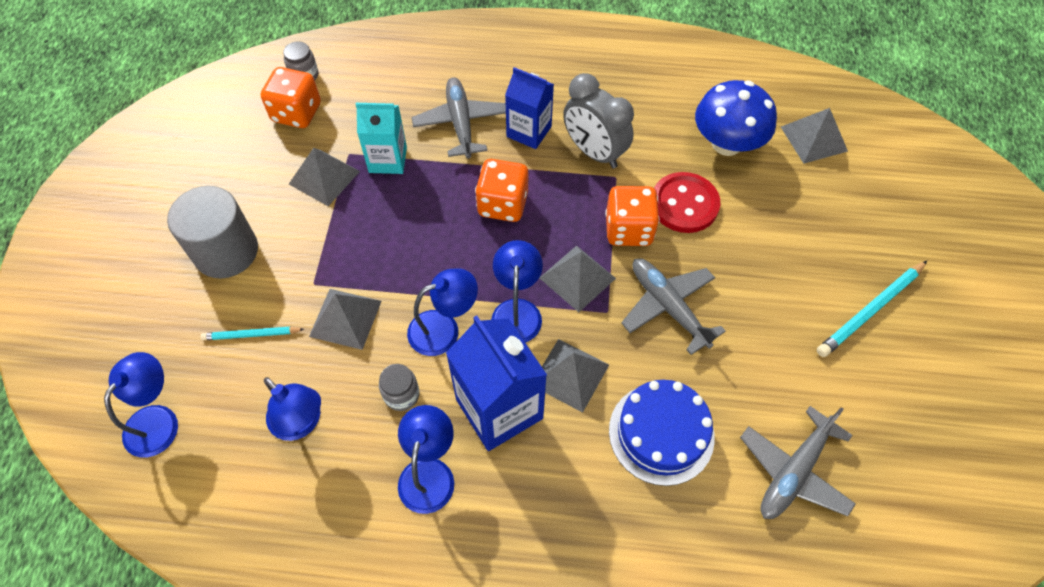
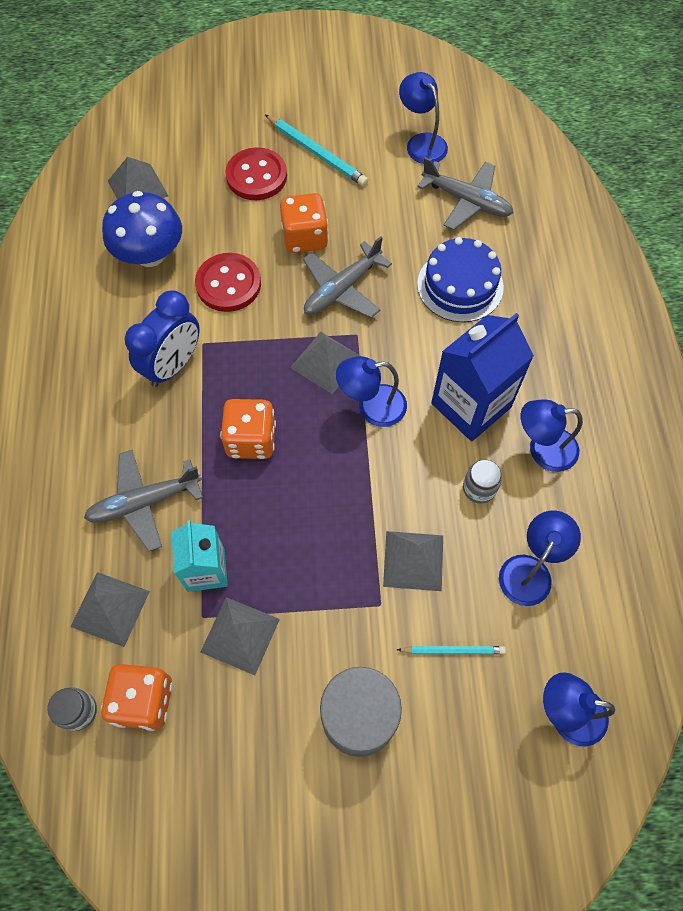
camera: 100 degrees left, 5 degrees up
(251, 334) = (453, 650): turquoise pencil -> turquoise pencil turned 75 degrees counterclockwise
(444, 329) = (404, 466): blue lamp -> blue lamp (421, 143)
(529, 131) = (150, 430): blue carton -> none
(570, 374) = (425, 356): grey pyramid -> grey pyramid (110, 609)
(594, 152) = (173, 365): grey clock -> blue clock
(628, 230) = (265, 326): orange dice -> orange dice (305, 238)
(832, 245) = (256, 176): none -> red button

